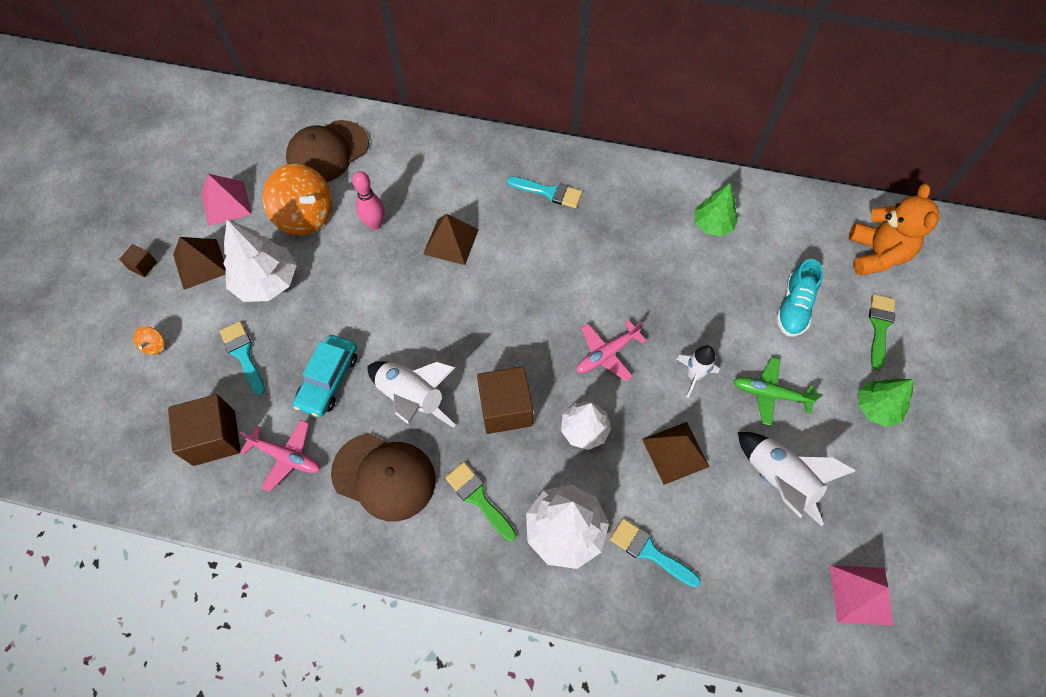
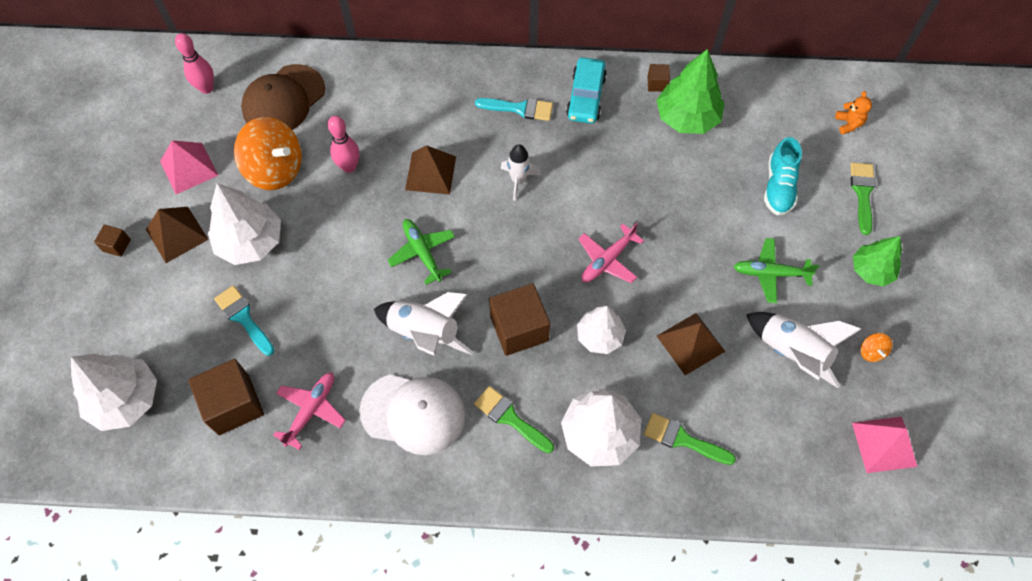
camera: 10 degrees left, 0 degrees up
(115, 415) = (125, 399): none -> white tree
(154, 346) = (149, 324): orange spinning top -> orange spinning top (871, 352)
(259, 131) = (206, 88): none -> pink bowling pin
(286, 456) = (311, 410): pink plane -> pink plane turned 75 degrees counterclockwise
(328, 380) = (336, 329): turquoise car -> turquoise car (586, 97)
(384, 476) = (413, 413): brown cap -> white cap
(427, 318) = (422, 253): none -> green plane
(649, 551) = (683, 439): turquoise brush -> green brush
(688, 187) = (657, 84): none -> brown cube
(693, 375) = (695, 267): white rocket -> white rocket (518, 180)
(712, 225) = (687, 117): green tree -> green tree, size x1.55
(876, 255) = (848, 124): orange teddy bear -> orange teddy bear, size x0.47

